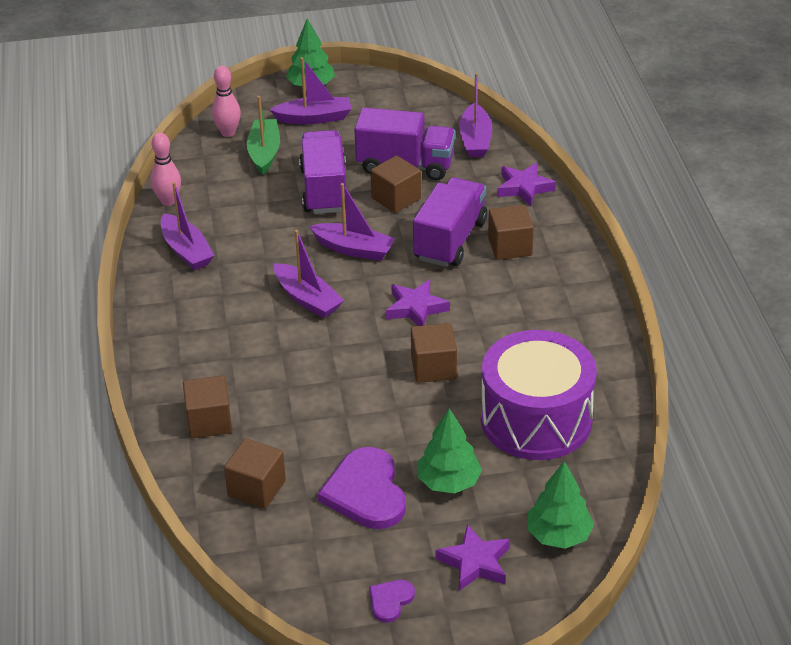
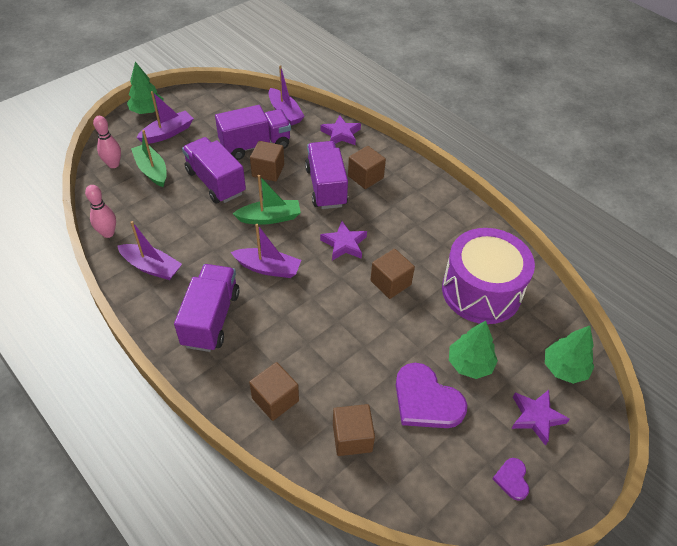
camera: 35 degrees left, 10 degrees up
(207, 323) = (211, 318): none -> purple truck
(354, 249) = (270, 218): purple boat -> green boat

